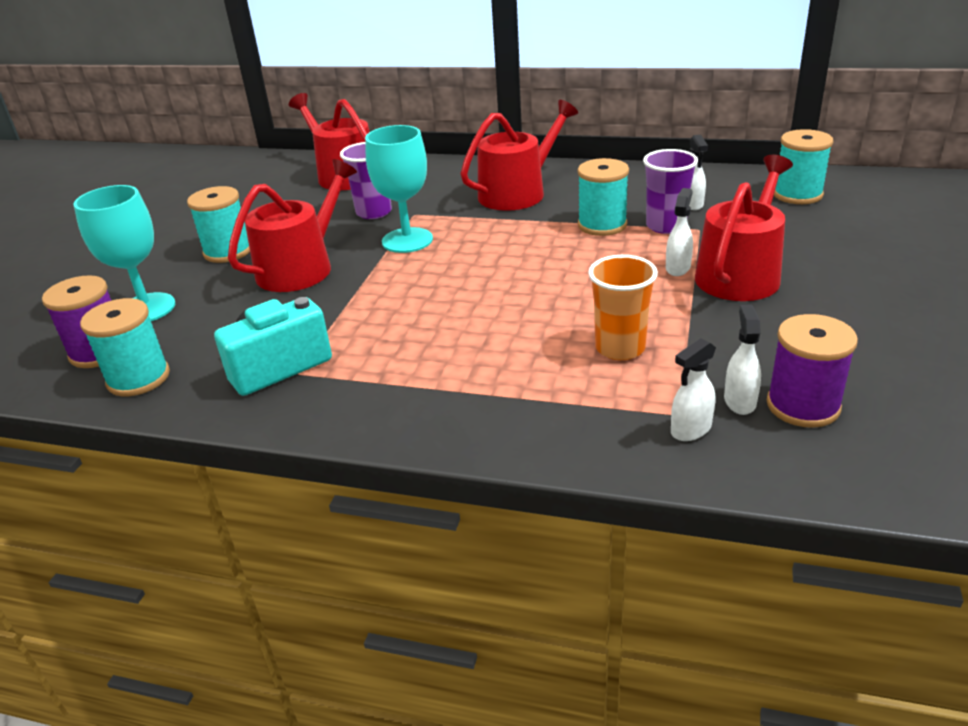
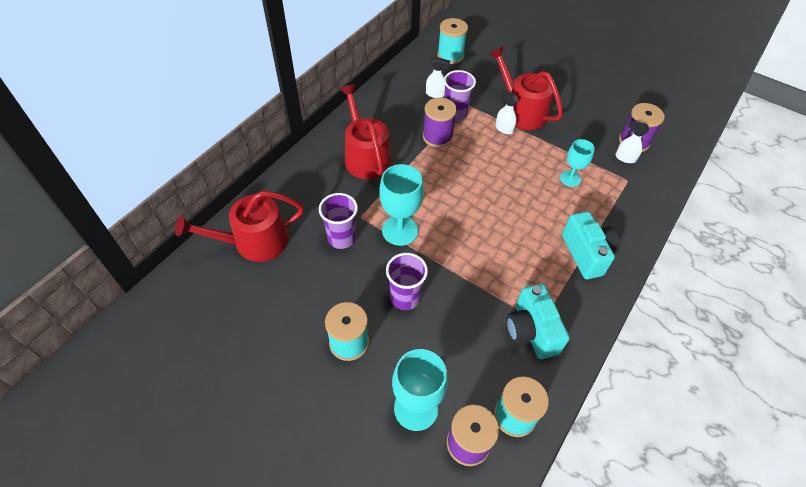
camera: 75 degrees left, 20 degrees up
(301, 267) = (405, 298): red watering can -> purple cup
(453, 393) = (586, 254): none -> turquoise camera
(602, 225) = (437, 137): turquoise spool -> purple spool
(620, 348) = (570, 178): orange cup -> turquoise goblet
(690, 430) = (640, 181): white spray bottle -> none

